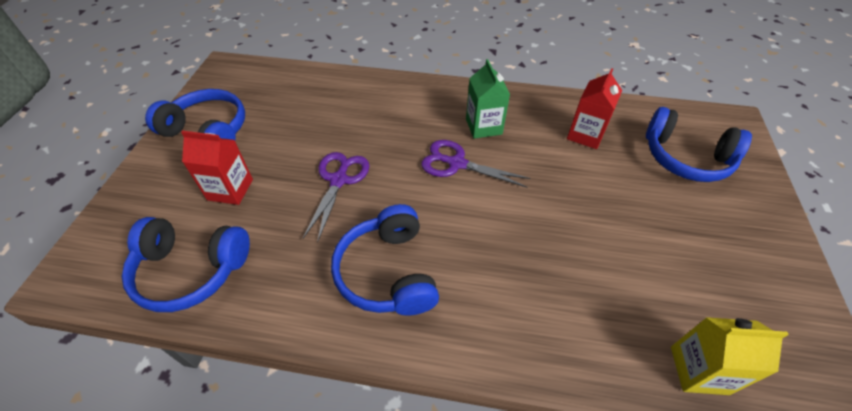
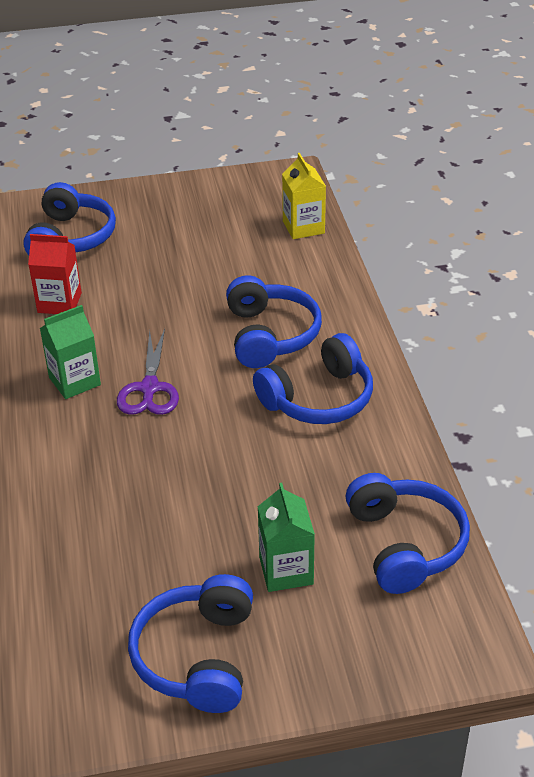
camera: 110 degrees left, 10 degrees down
(230, 189) = (286, 570): red carton -> green carton
(339, 180) = (221, 476): purple scissors -> none
(494, 264) = (270, 335): none -> blue headphones

